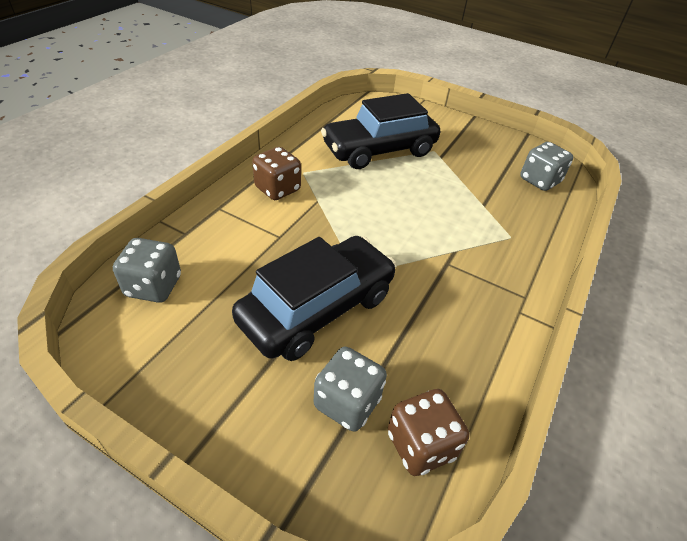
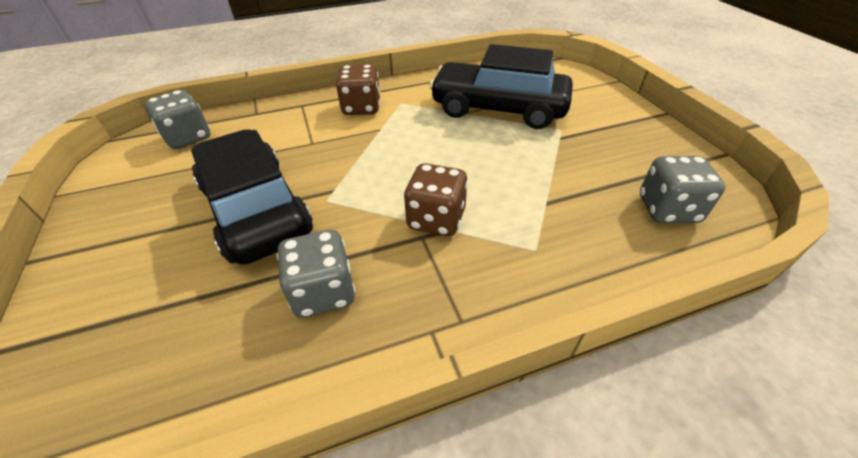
camera: 45 degrees right, 0 degrees up
(317, 308) = (256, 209): black car -> black car turned 120 degrees counterclockwise
(347, 402) = (164, 296): grey dice -> grey dice (323, 292)
(421, 445) = (154, 378): brown dice -> brown dice (436, 219)

